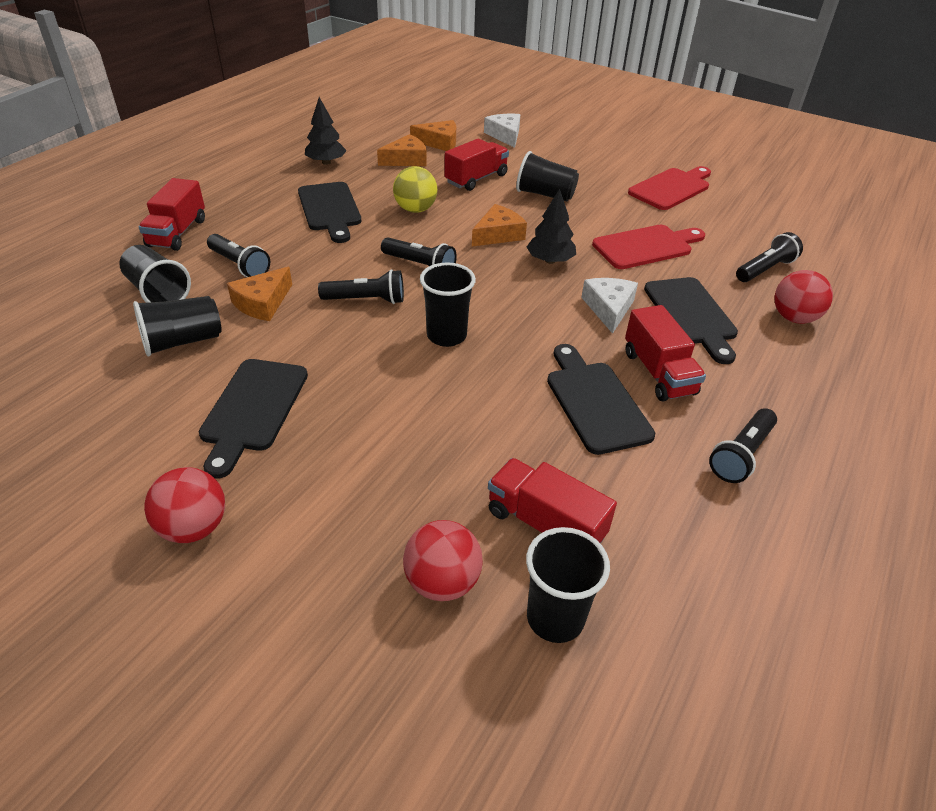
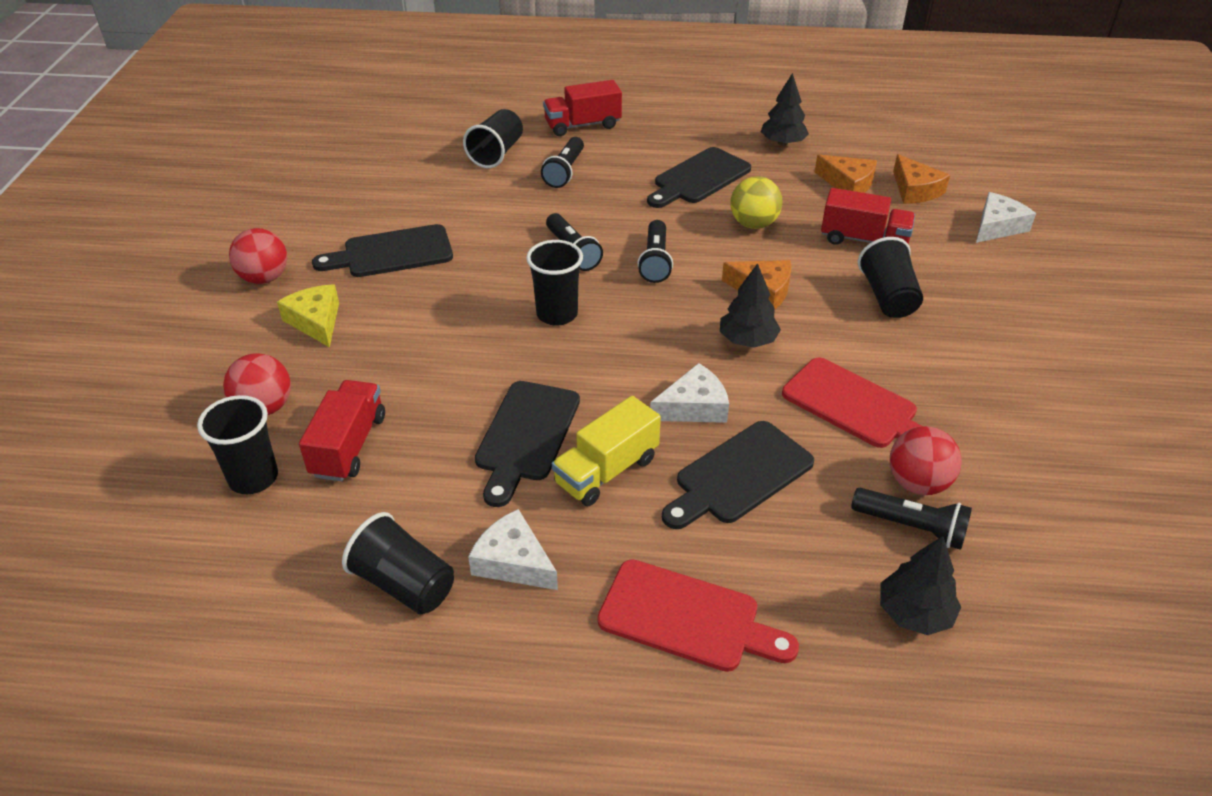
camera: 65 degrees right, 0 degrees up
(182, 341) = (446, 190): black cup -> black cup (404, 584)
(262, 303) = (523, 203): orange cheese -> none
(321, 500) = (316, 321): none -> yellow cheese
(595, 402) = (526, 436): black cutting board -> black cutting board turned 150 degrees clockwise
(658, 373) = (606, 471): red truck -> yellow truck
(671, 188) = (1036, 396): red cutting board -> red cutting board (687, 618)
(741, 455) = (513, 562): black flashlight -> white cheese
(794, 318) = (815, 573): red ball -> red ball (917, 483)
(836, 296) = (914, 613): none -> black tree

